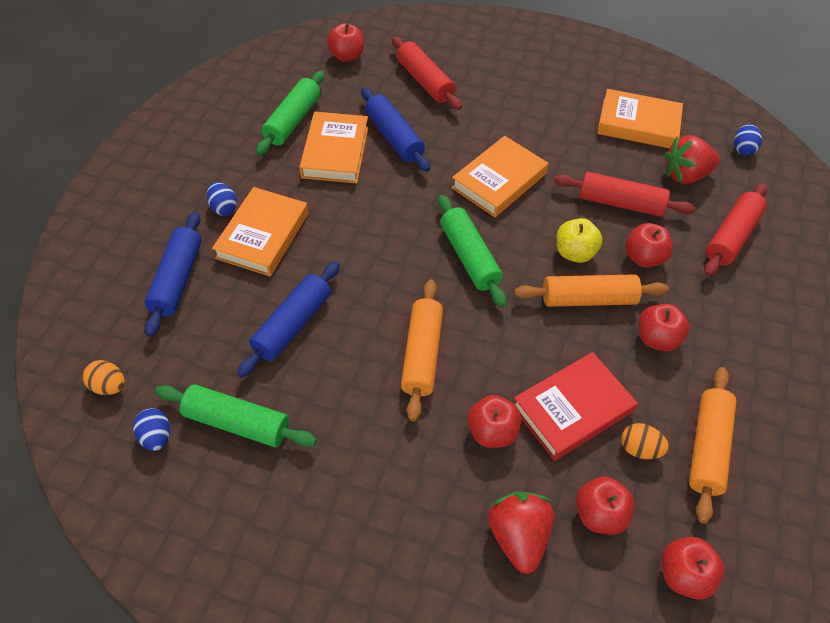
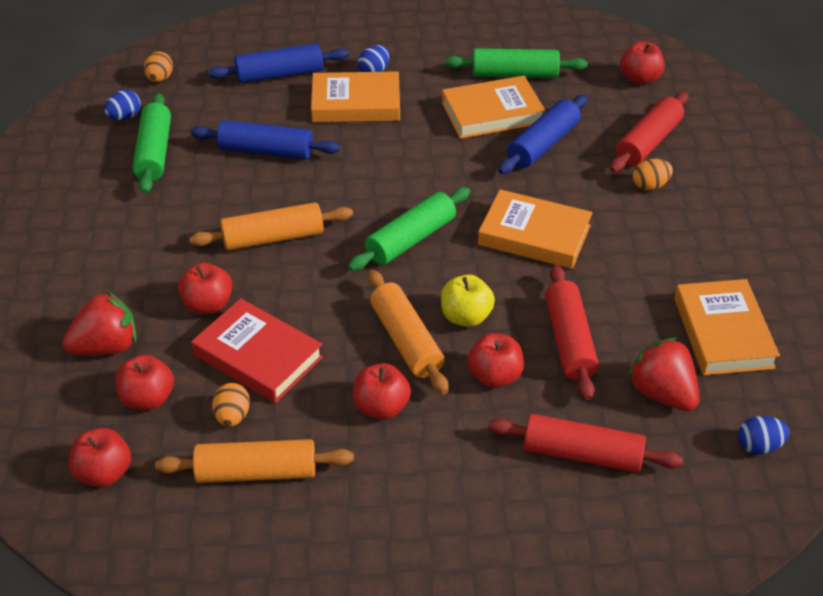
camera: 70 degrees right, 10 degrees down
(474, 99) = (650, 186): none -> orange egg

